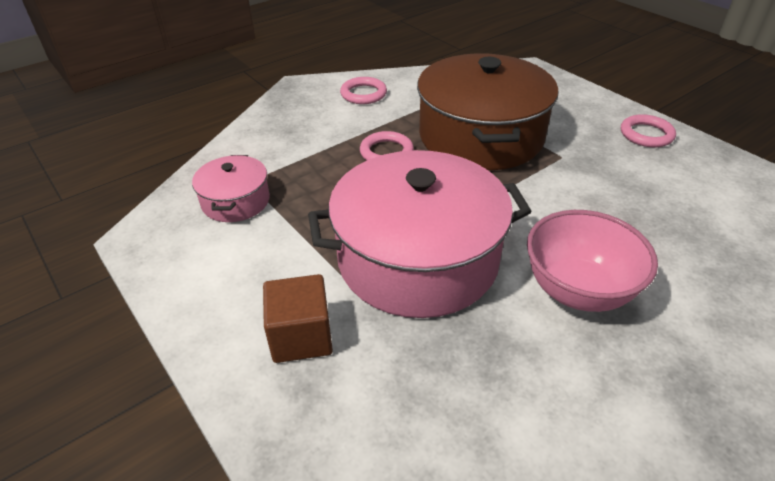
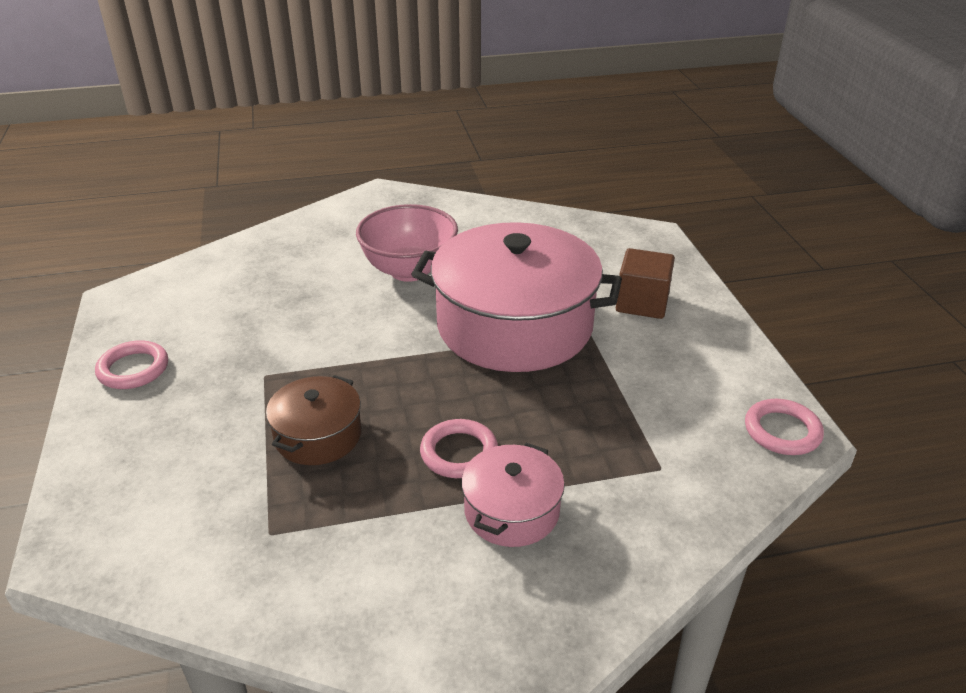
camera: 155 degrees left, 5 degrees down
(236, 201) = (682, 443): pink pot -> pink pot (511, 510)
(363, 94) = (407, 599): pink ring -> pink ring (782, 431)
(480, 136) = (318, 435): brown pot -> brown pot, size x0.48

